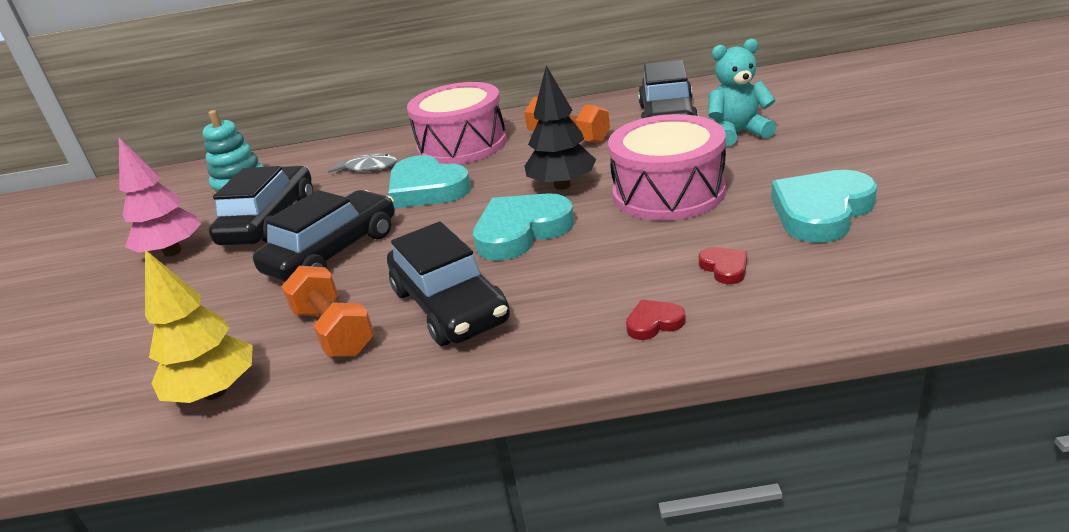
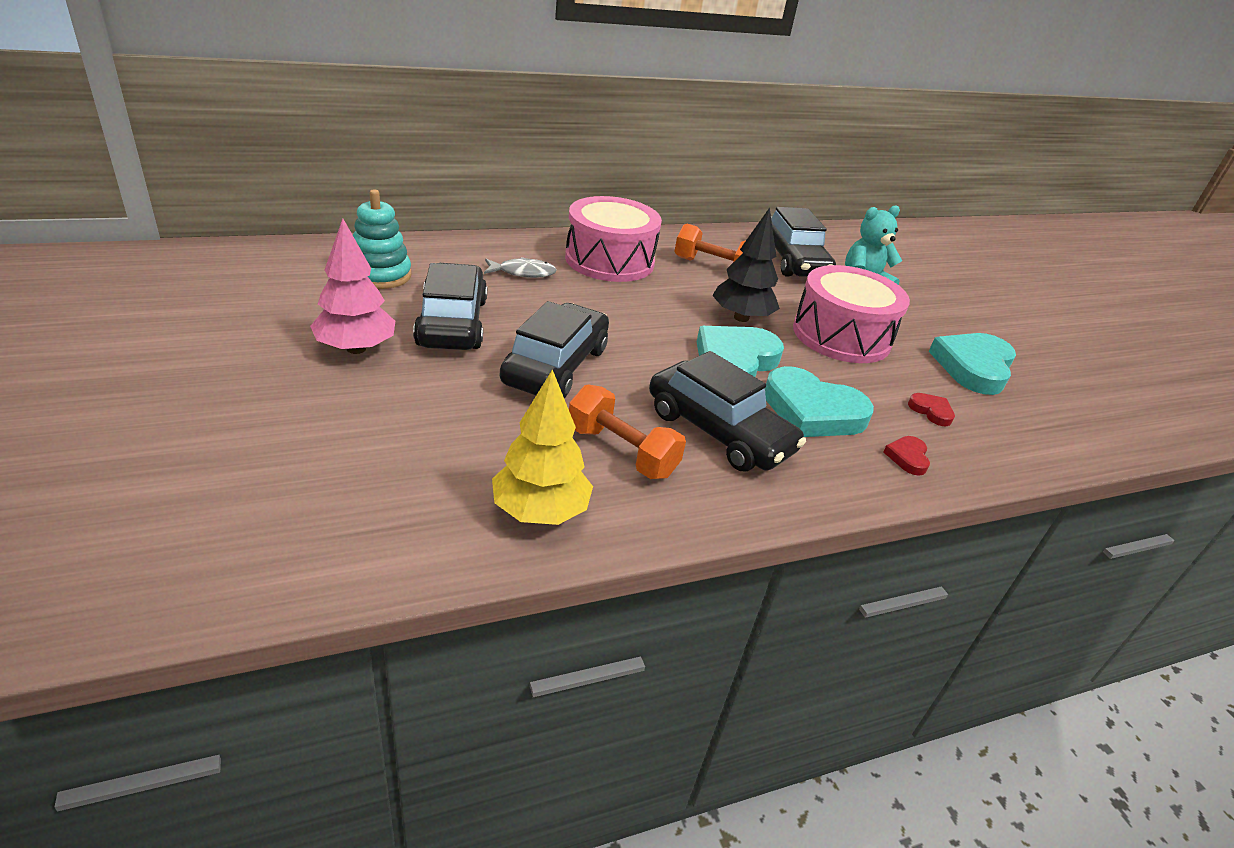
camera: 25 degrees left, 5 degrees up
(427, 189) = (607, 305): turquoise heart -> turquoise heart (812, 411)
(654, 323) = (907, 457): red heart -> red heart turned 45 degrees counterclockwise

